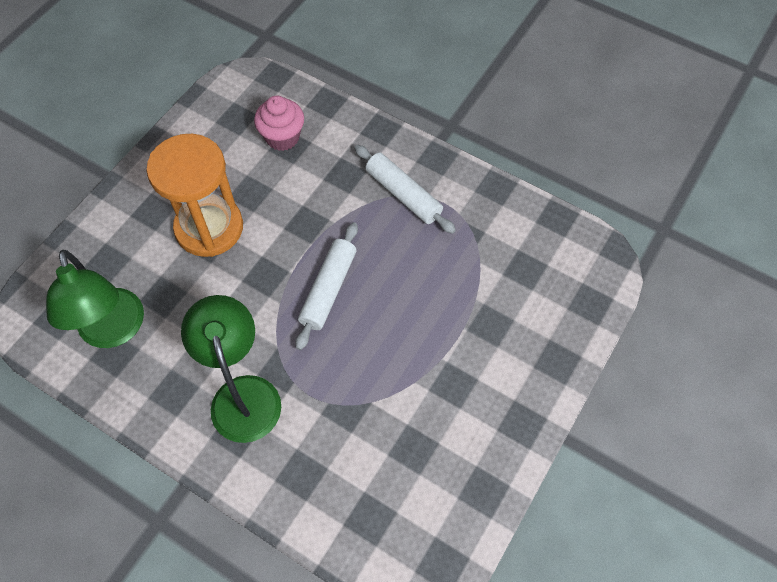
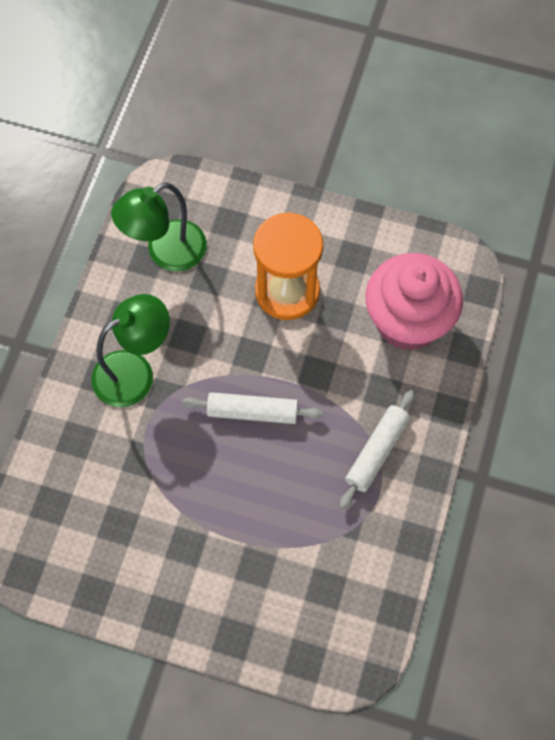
camera: 75 degrees right, 5 degrees up
(282, 137) = (408, 321): pink cupcake -> pink cupcake, size x1.89

